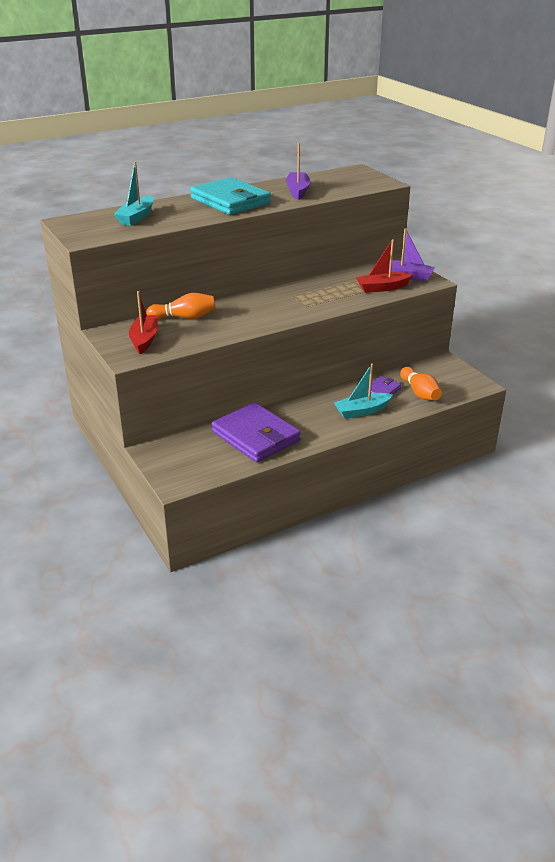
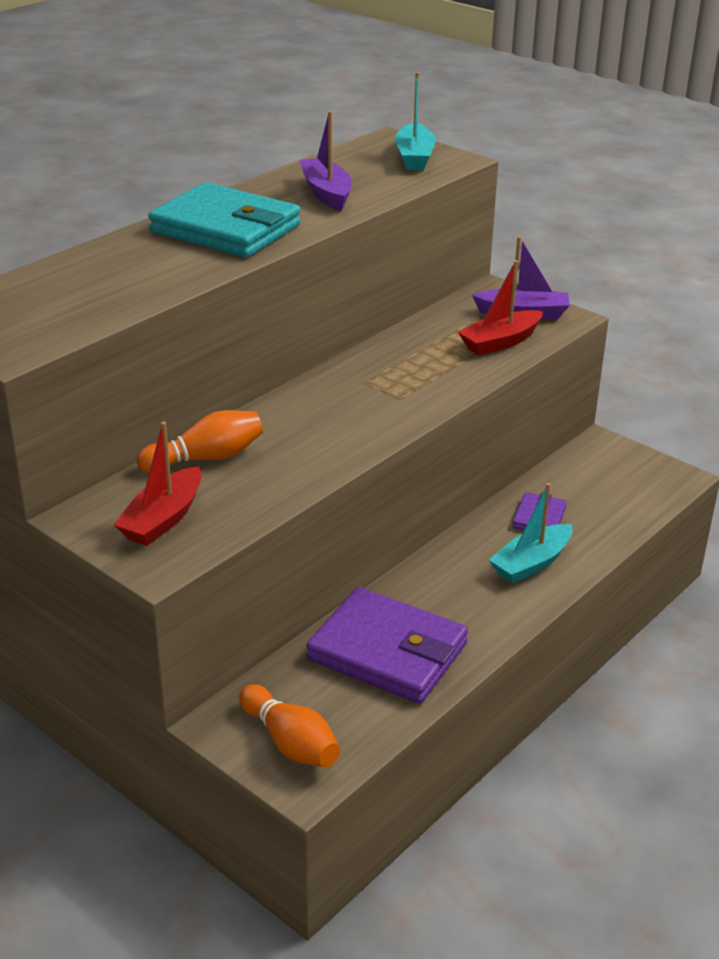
camera: 20 degrees left, 0 degrees up
(136, 217) = (80, 286): turquoise boat -> turquoise boat (414, 157)
(144, 339) = (163, 519): red boat -> red boat turned 135 degrees counterclockwise
(420, 393) = (599, 510): orange bowling pin -> orange bowling pin (290, 742)

